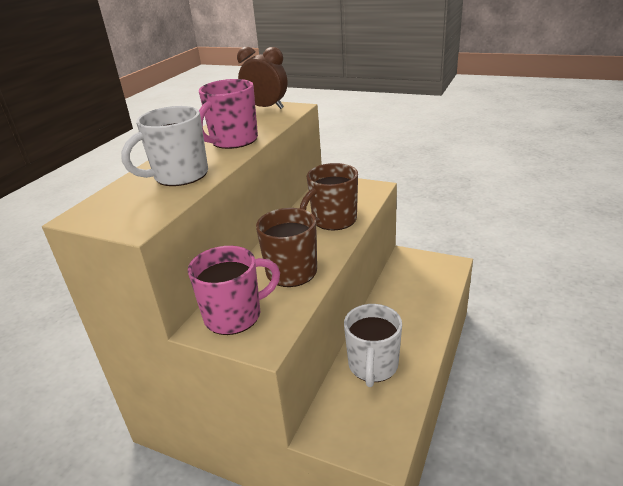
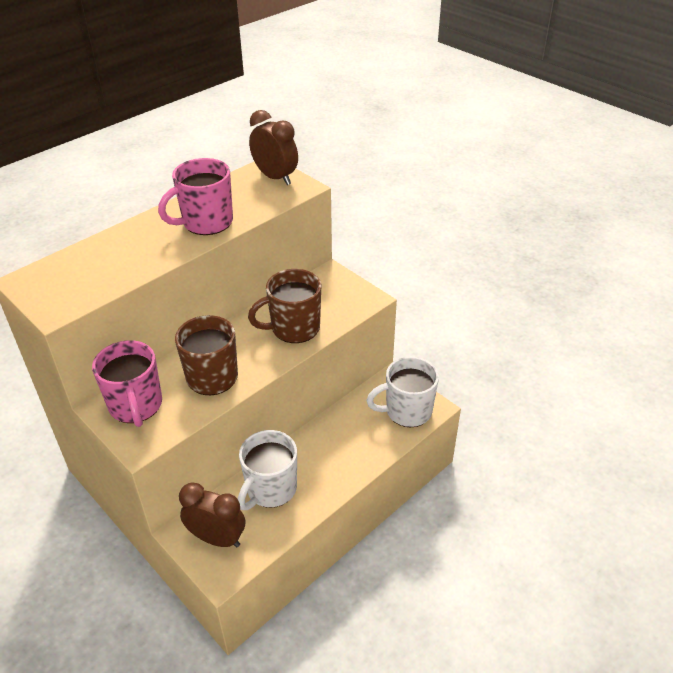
camera: 20 degrees right, 10 degrees up
(179, 176) = (127, 257): white mug -> white mug (407, 411)
(235, 315) = (136, 406): pink mug -> pink mug turned 75 degrees clockwise
(356, 425) = (217, 538): none -> brown clock

